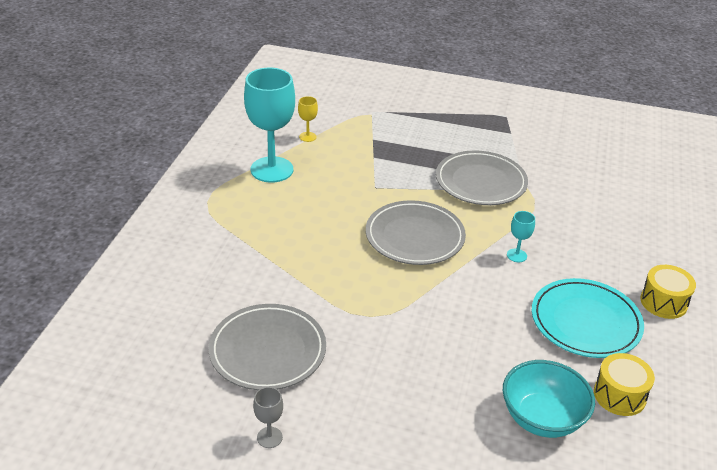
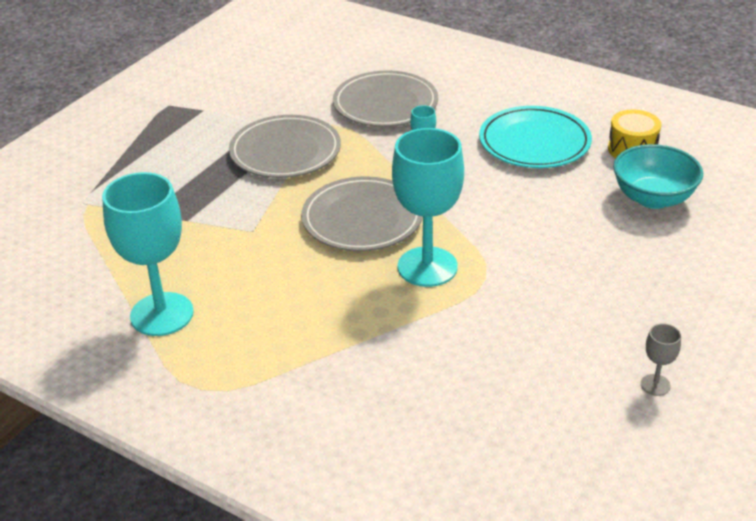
camera: 70 degrees left, 0 degrees up
(268, 350) = (521, 368): grey plate -> grey plate (385, 104)
(307, 137) = (104, 269): yellow goblet -> none
(370, 281) = (427, 267): none -> turquoise goblet
(663, 302) = (520, 94): yellow drum -> none

